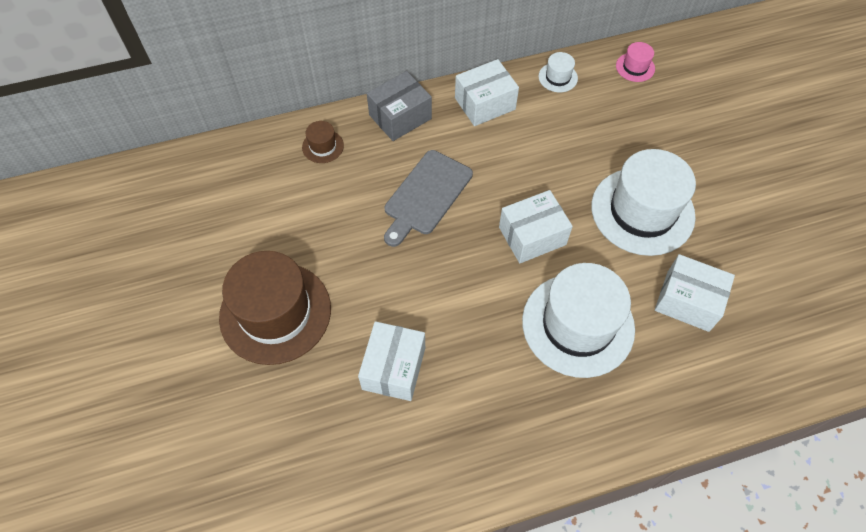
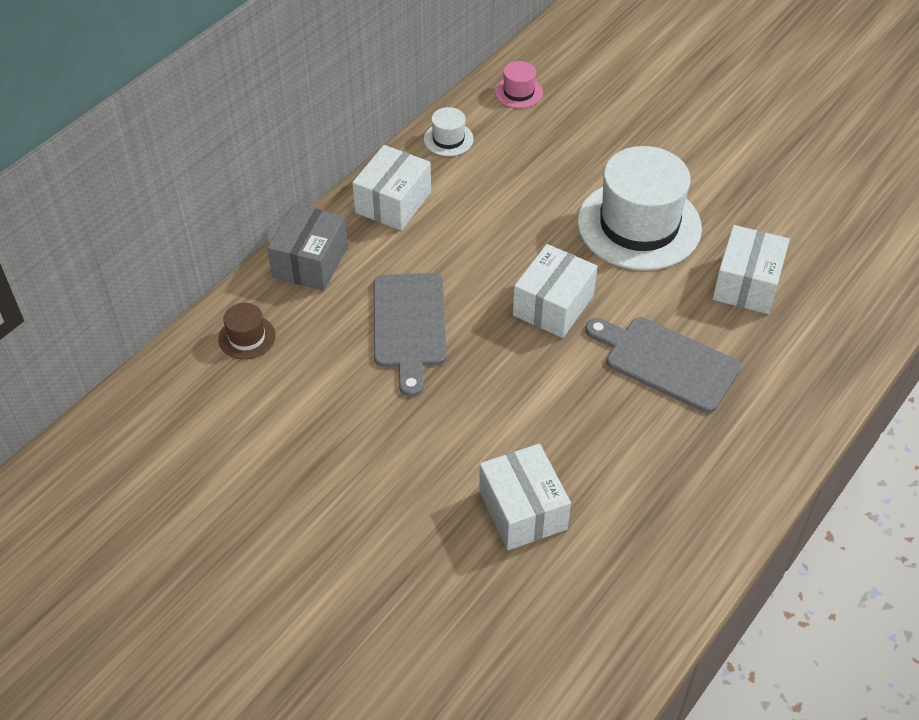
camera: 35 degrees left, 10 degrees down
(275, 312) = (345, 534): brown hat -> none
(578, 324) = (666, 362): white hat -> grey cutting board
(687, 301) = (746, 284): white box -> white box turned 60 degrees counterclockwise

